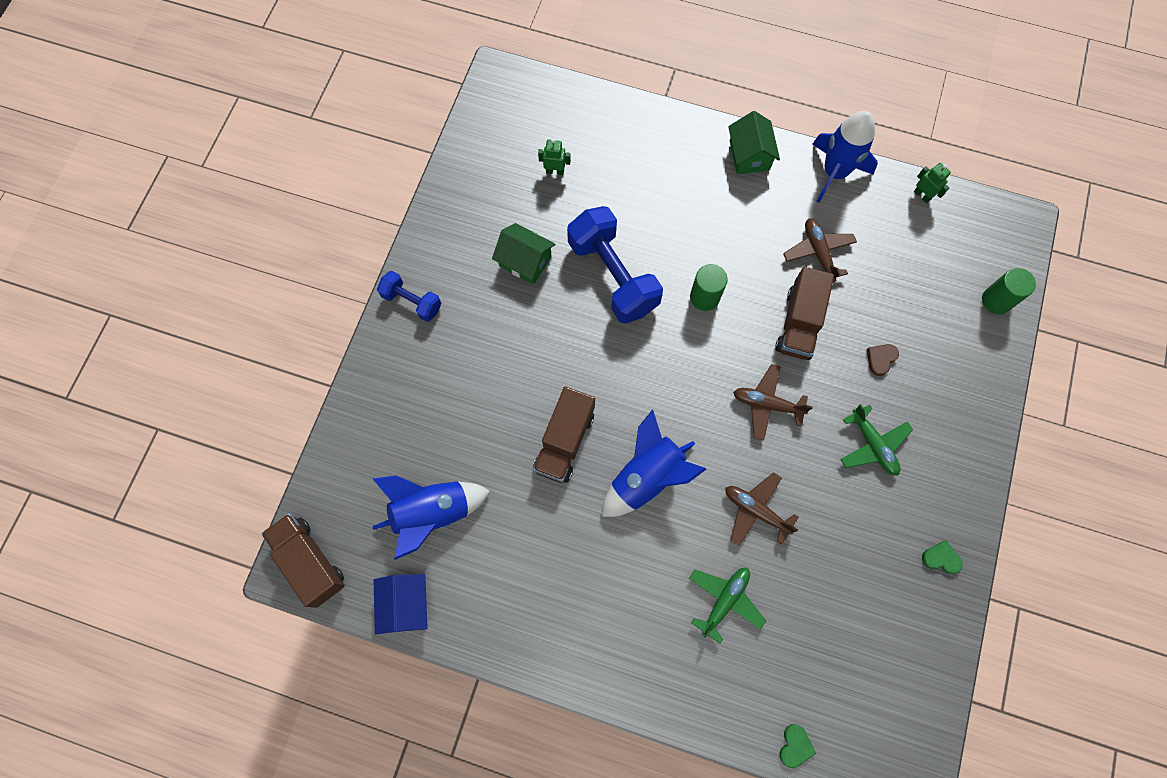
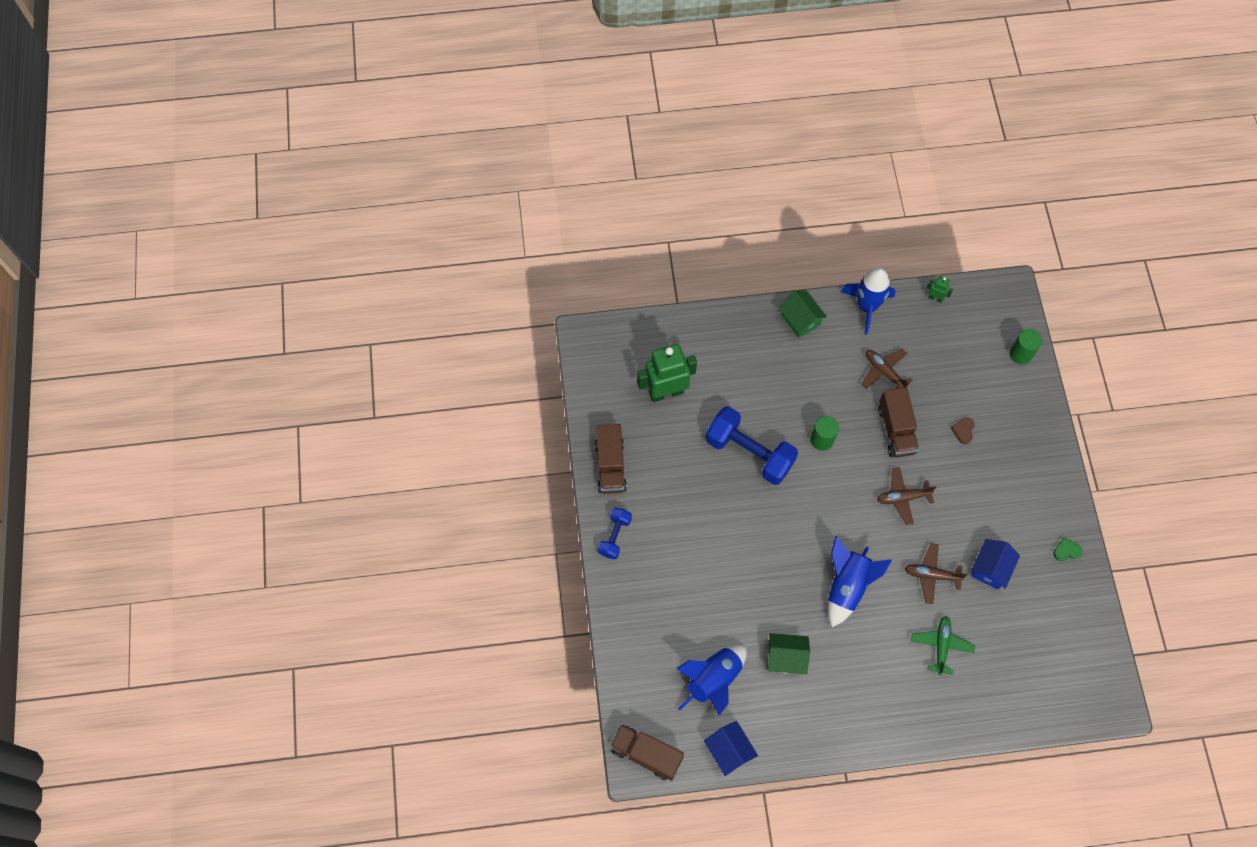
camera: 25 degrees left, 5 degrees down
(412, 302) = (615, 536): blue dumbbell -> blue dumbbell turned 75 degrees counterclockwise
(525, 261) = (680, 470): green house -> green house (785, 657)
(555, 171) = (666, 392): green robot -> green robot, size x2.31
(564, 441) = (778, 587): brown truck -> brown truck (610, 466)
(795, 746) = (1032, 718): green heart -> none
(833, 536) = (990, 568): none -> blue house
(873, 445) = (986, 494): green plane -> none

